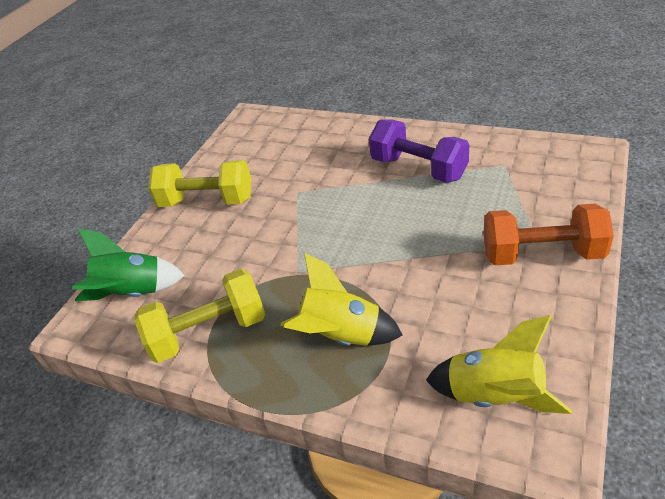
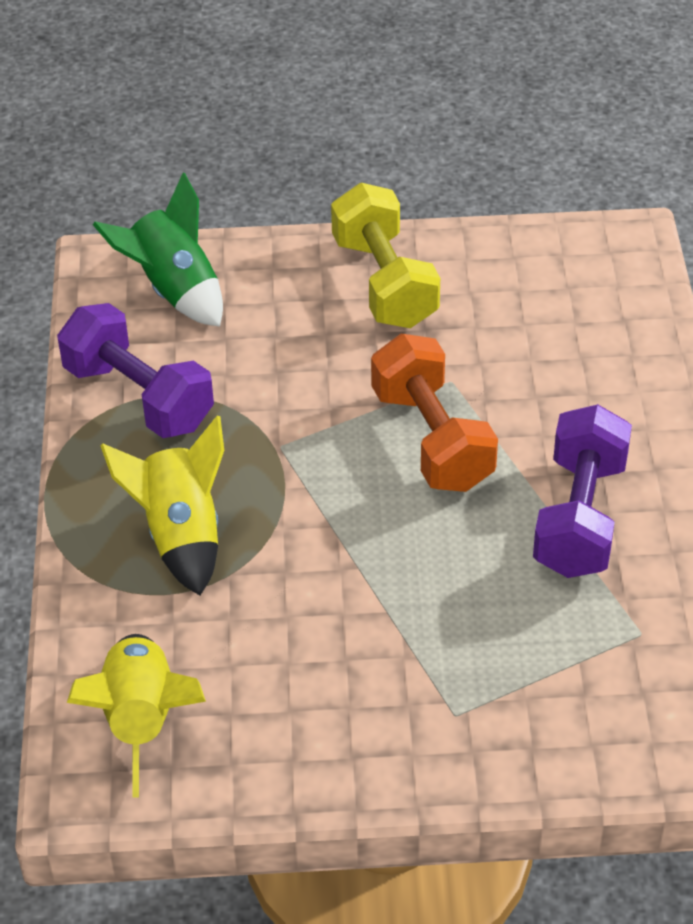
camera: 60 degrees right, 5 degrees up
(208, 332) = (139, 396): yellow dumbbell -> purple dumbbell
(542, 254) = (428, 725): orange dumbbell -> orange dumbbell (432, 439)

